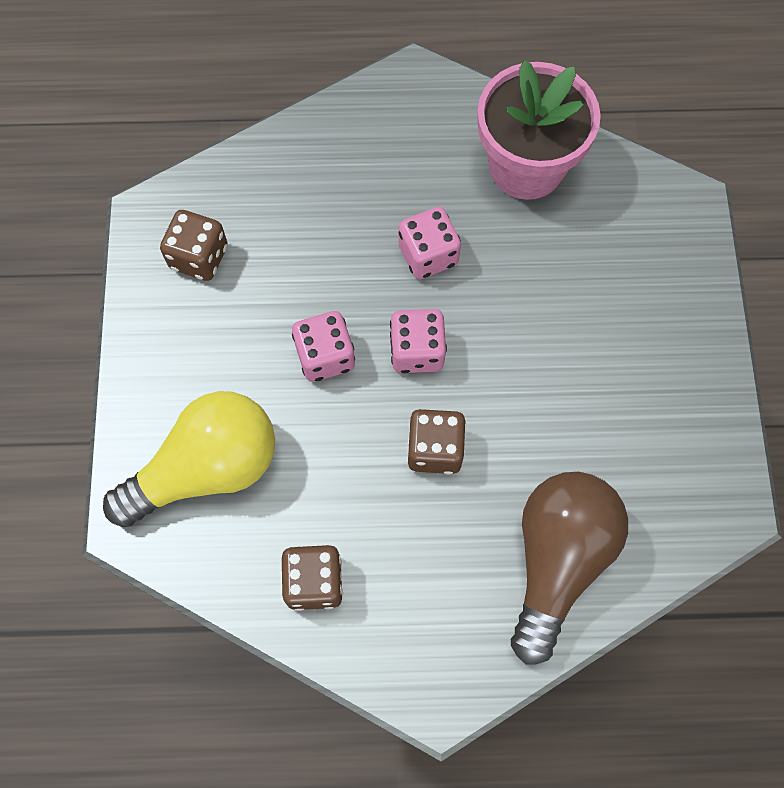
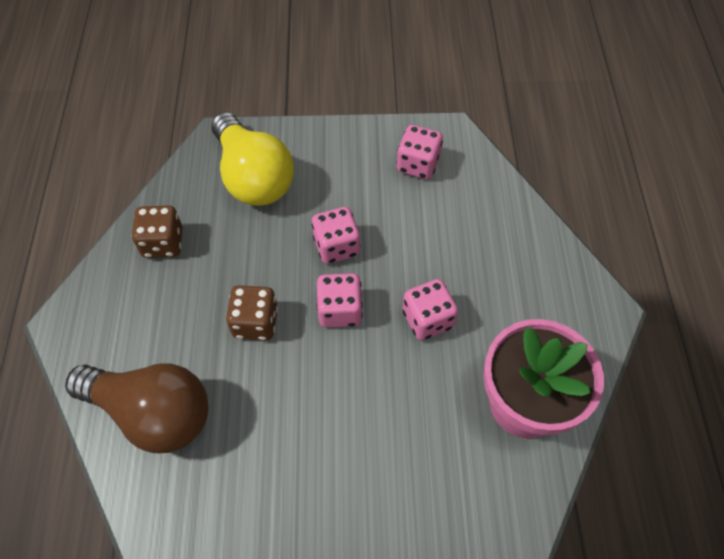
camera: 90 degrees right, 10 degrees down
(199, 257) = (418, 164): brown dice -> pink dice

